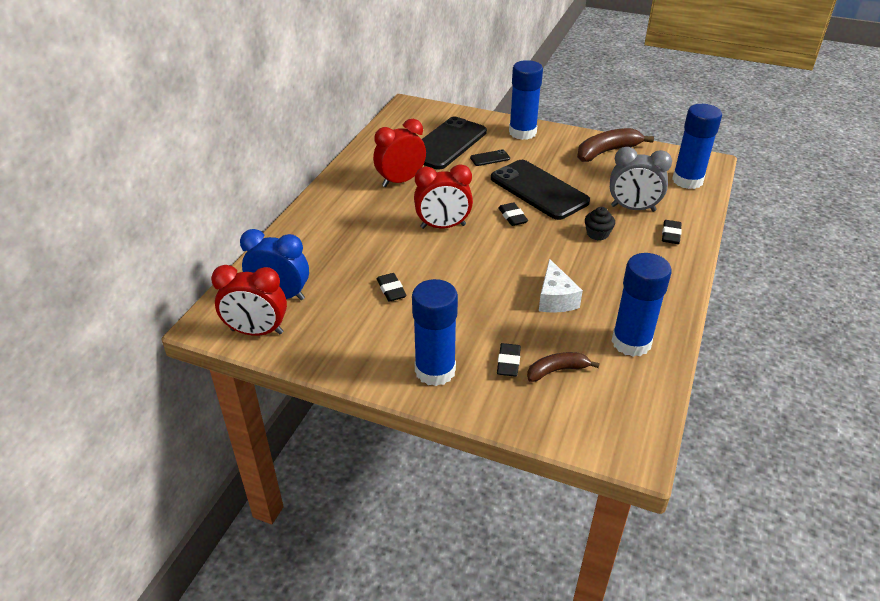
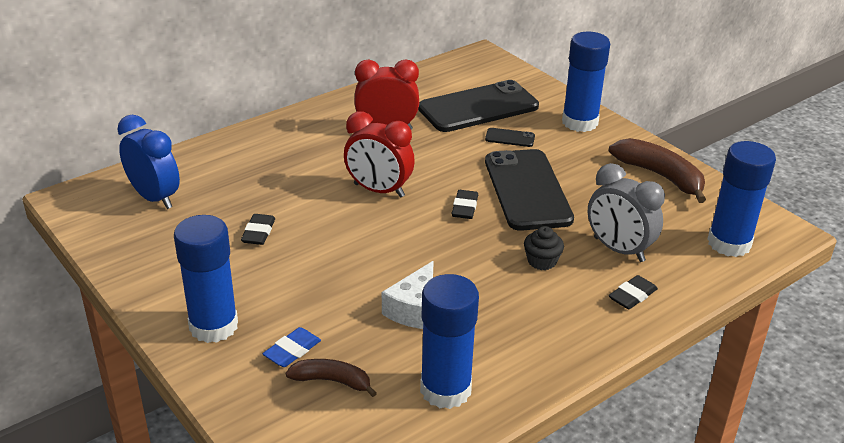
camera: 30 degrees right, 5 degrees down
(257, 332) = (100, 222): red clock -> none
(508, 362) = (292, 351): black eraser -> blue eraser
(607, 152) = (660, 176): brown banana -> brown banana turned 45 degrees clockwise

